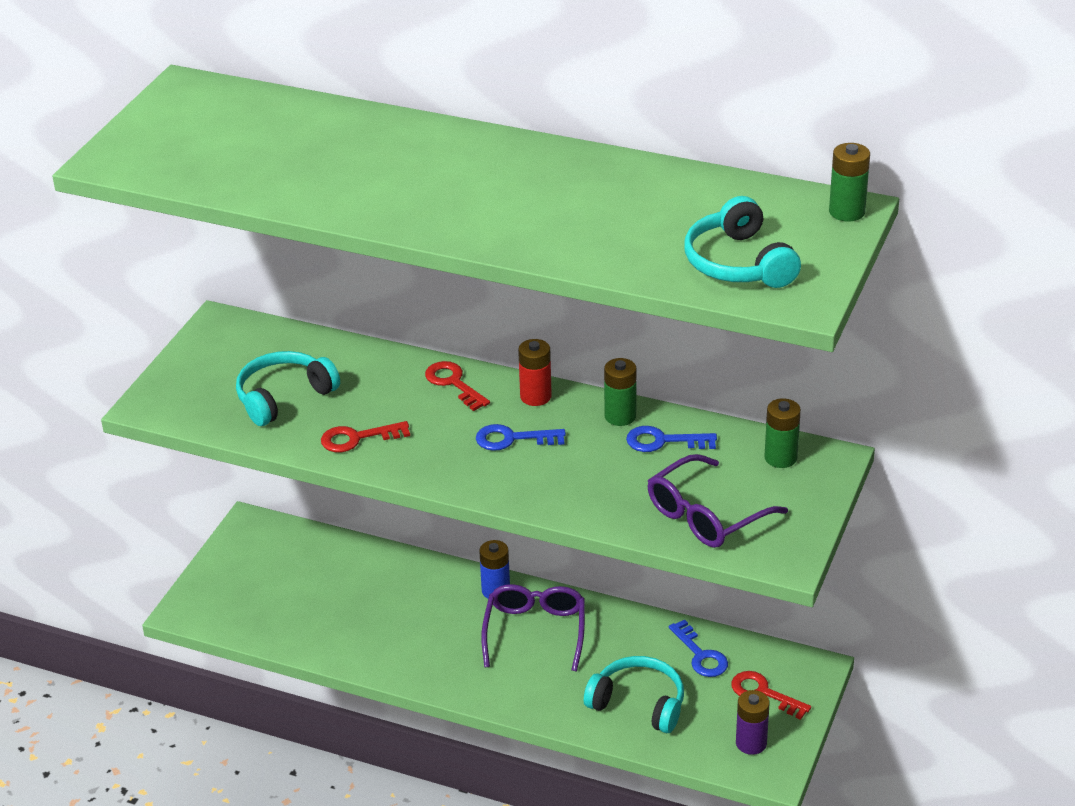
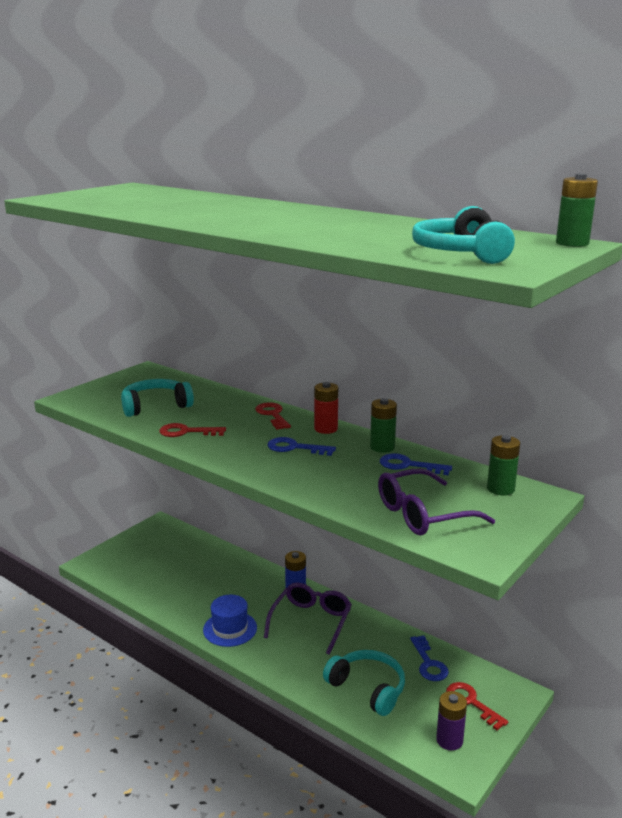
camera: 15 degrees right, 15 degrees down
(434, 665) = (230, 629): none -> blue hat

